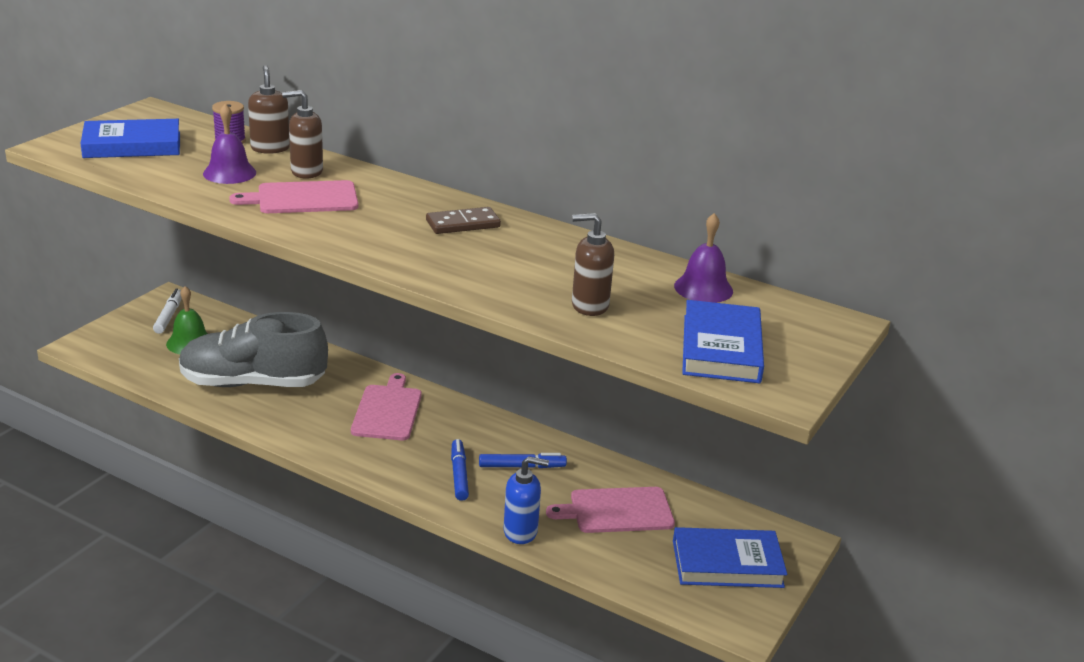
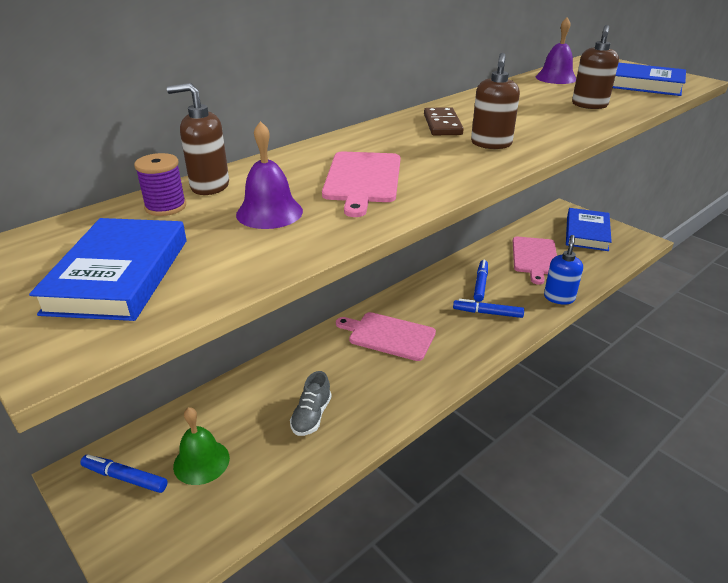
camera: 70 degrees left, 5 degrees up
(169, 316) = (125, 477): white marker -> blue marker
(253, 383) = (311, 416): grey shoe -> grey shoe, size x0.44
(306, 172) = (291, 173): brown soap dispenser -> brown soap dispenser (491, 144)

